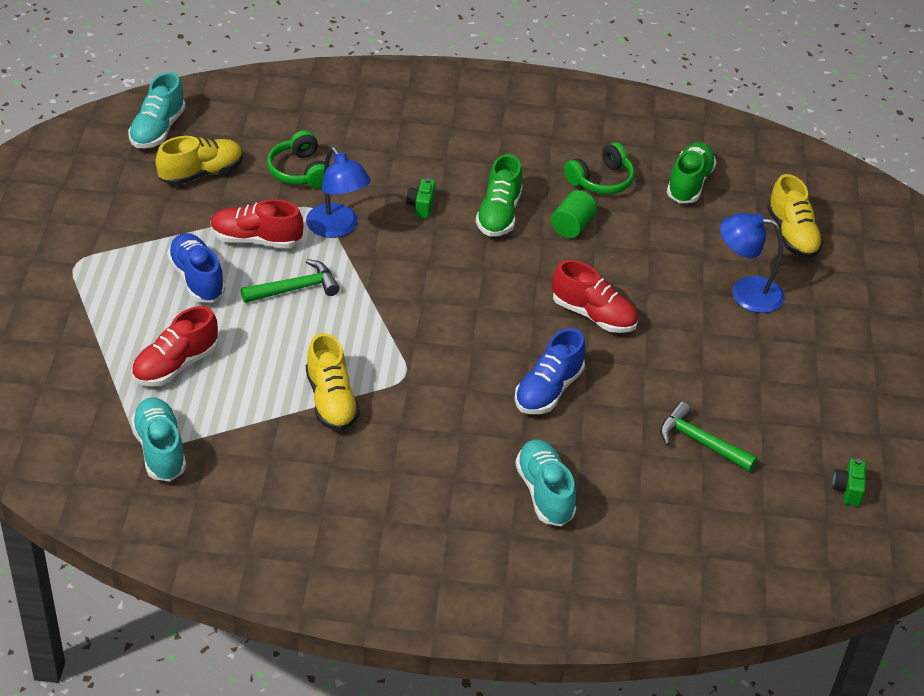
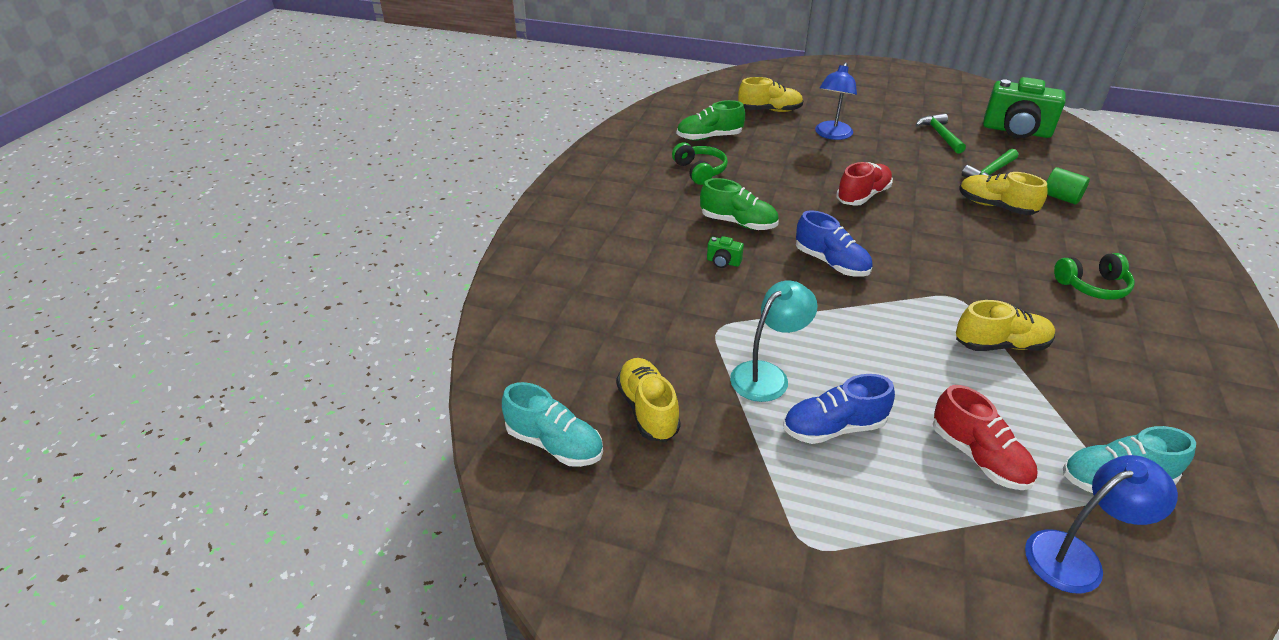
camera: 75 degrees left, 5 degrees down
(256, 239) = (767, 375): red shoe -> turquoise lamp
(296, 288) = (844, 353): green hammer -> green hammer (940, 135)
(300, 171) = (658, 332): green headphones -> green headphones (1092, 286)
(337, 228) = (751, 316): blue lamp -> blue lamp (1075, 556)
(544, 492) = (1070, 243): turquoise shoe -> none
(548, 390) = (954, 227): blue shoe -> blue shoe (831, 263)
(572, 226) = (756, 191): green cylinder -> green cylinder (1061, 198)
(611, 435) = (995, 206): none -> yellow shoe
(689, 184) = (709, 137): green shoe -> green shoe turned 45 degrees counterclockwise
(848, 490) = (1016, 131): green camera -> green camera, size x2.45

